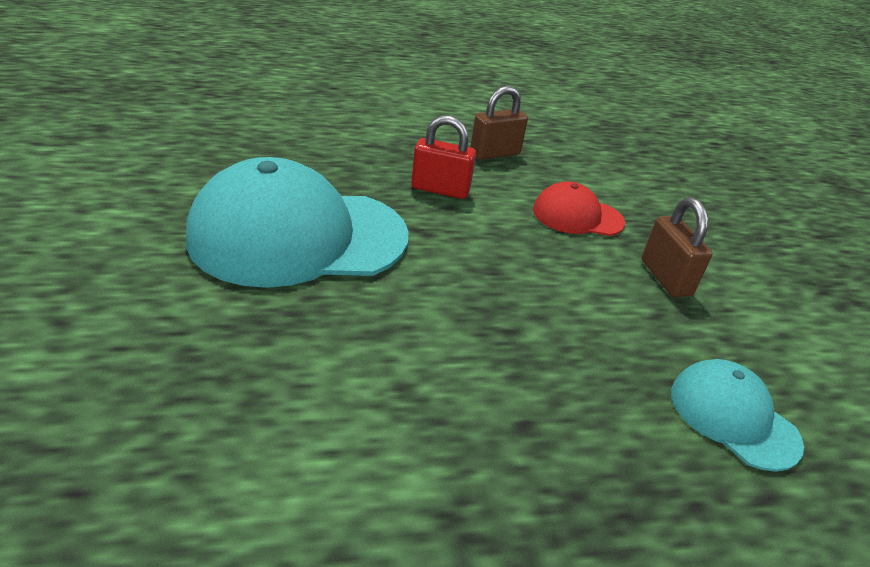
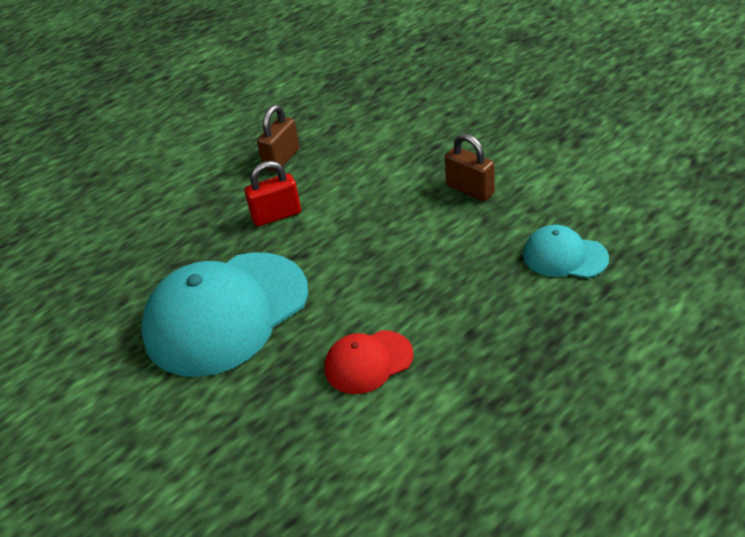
camera: 25 degrees left, 5 degrees up
(577, 216) = (382, 177): red cap -> red cap (368, 362)

